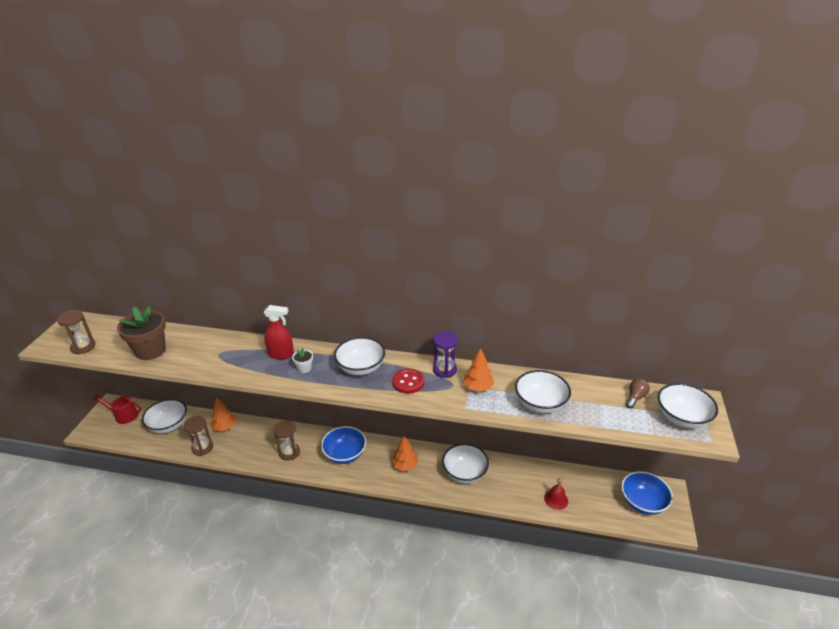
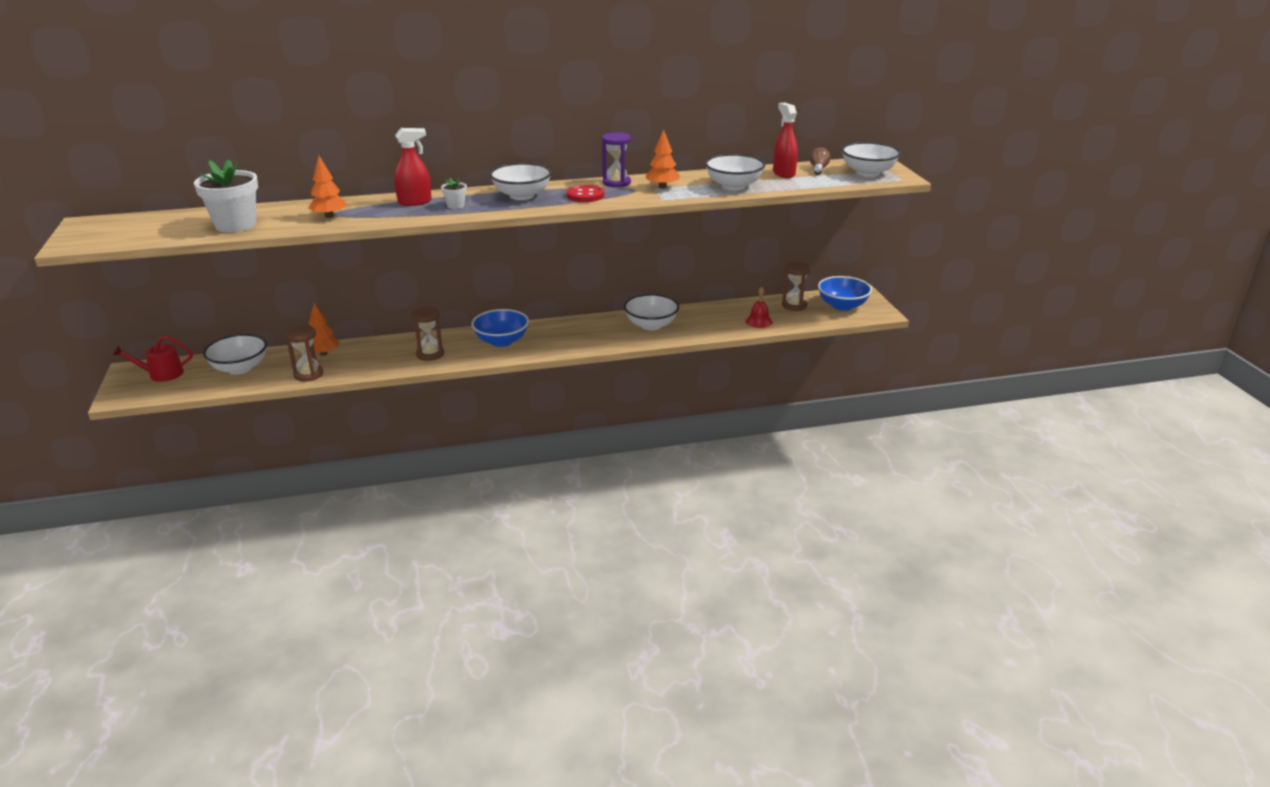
camera: 25 degrees left, 5 degrees down
(83, 347) = (130, 237): brown hourglass -> brown hourglass (794, 305)
(150, 351) = (235, 225): brown flower pot -> white flower pot
(405, 465) = (580, 334): orange tree -> orange tree (329, 216)
(598, 396) = (783, 173): none -> red spray bottle

